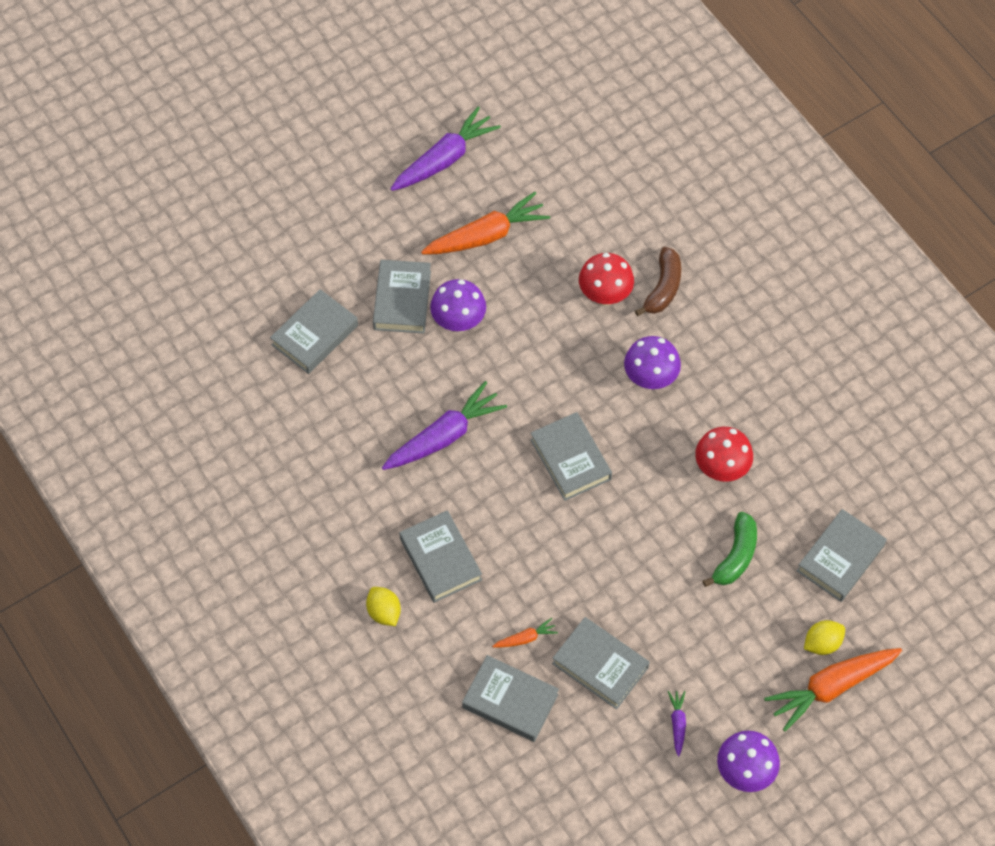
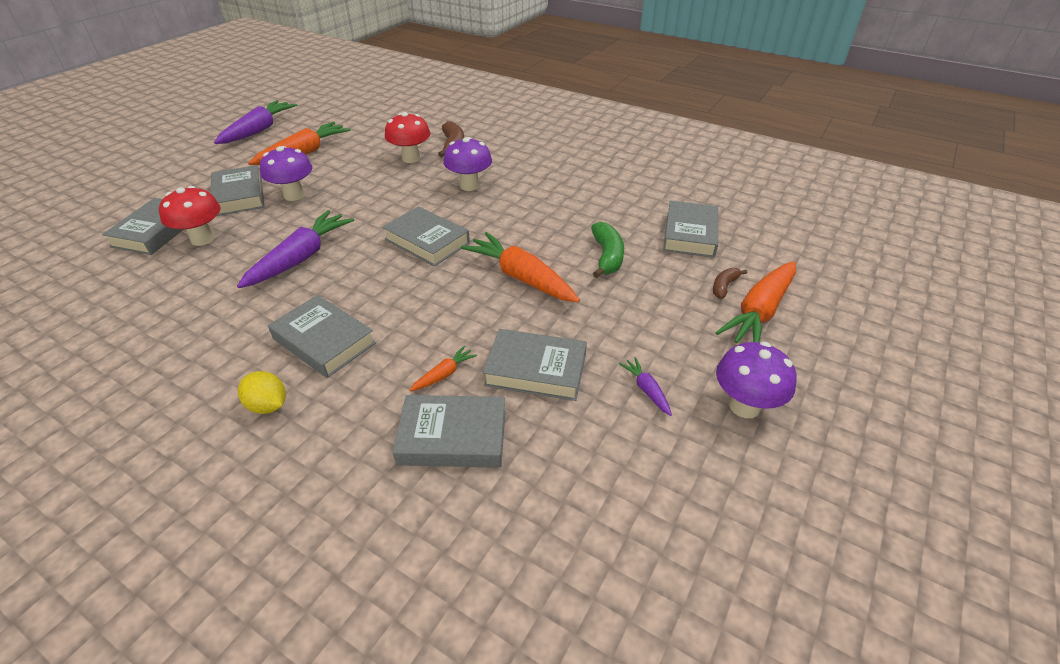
camera: 25 degrees left, 20 degrees down
(638, 551) = (521, 277): none -> orange carrot
(721, 469) = (557, 214): red mushroom -> red mushroom (202, 239)
(822, 643) = (724, 286): yellow lemon -> brown banana

